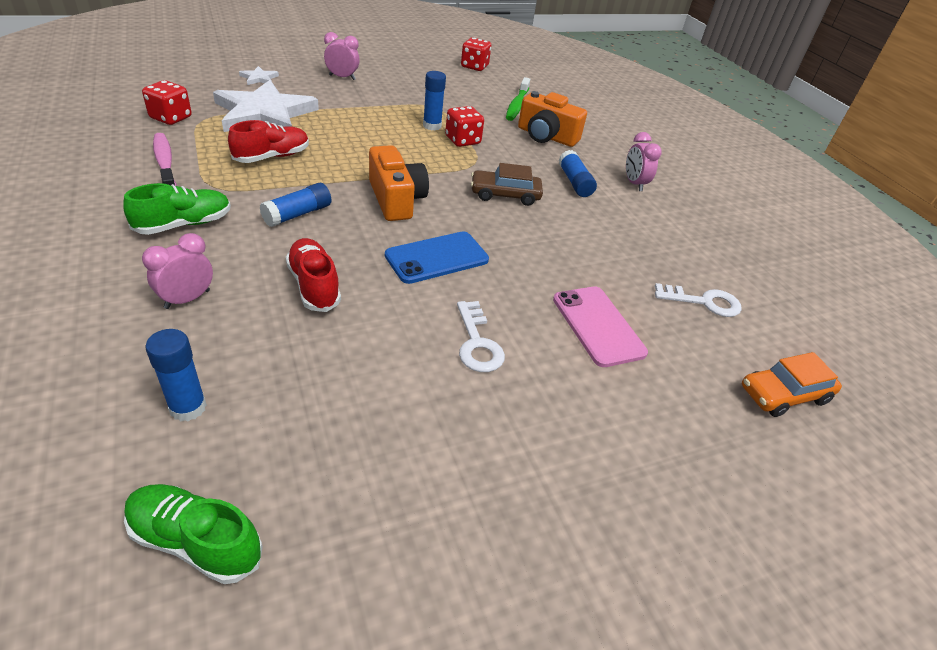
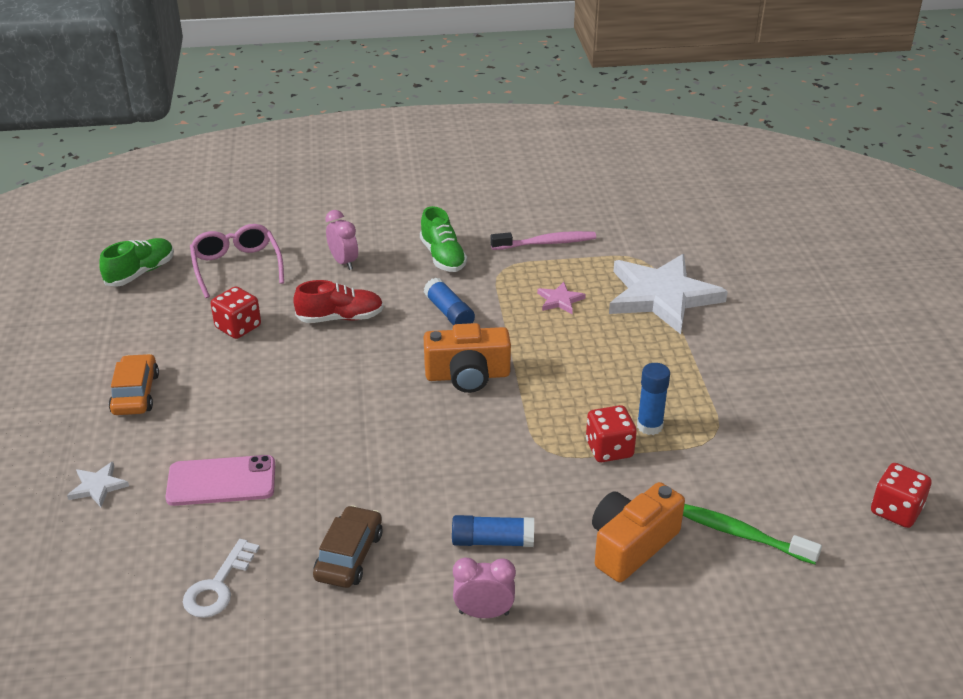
camera: 110 degrees right, 5 degrees down
(171, 118) = (641, 241): red dice -> red dice (238, 327)
(188, 407) = (237, 267): blue glue stick -> pink glasses
(259, 78) = (762, 293): white star -> white star (98, 486)
(272, 157) = (560, 300): red shoe -> pink star
(342, 77) = (789, 359): pink clock -> none
(437, 258) = (358, 391): blue phone -> none
(477, 343) = (235, 397): white key -> none
(505, 195) = (468, 463): brown car -> brown car (349, 556)
(784, 394) = (69, 594): orange car -> orange car (135, 393)

